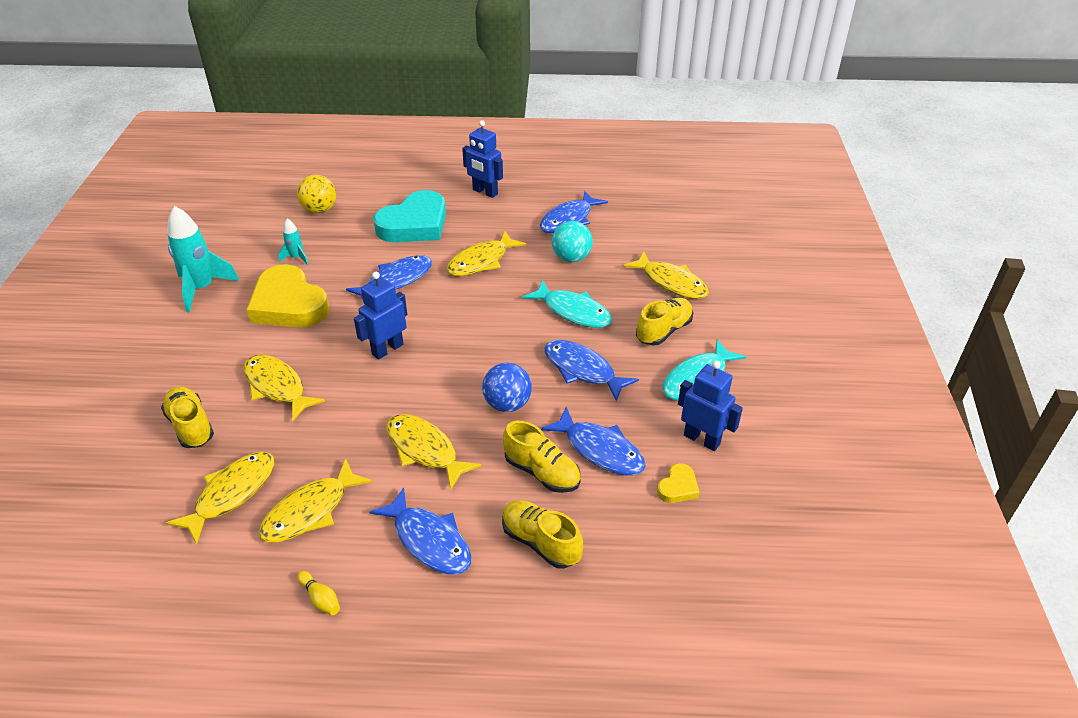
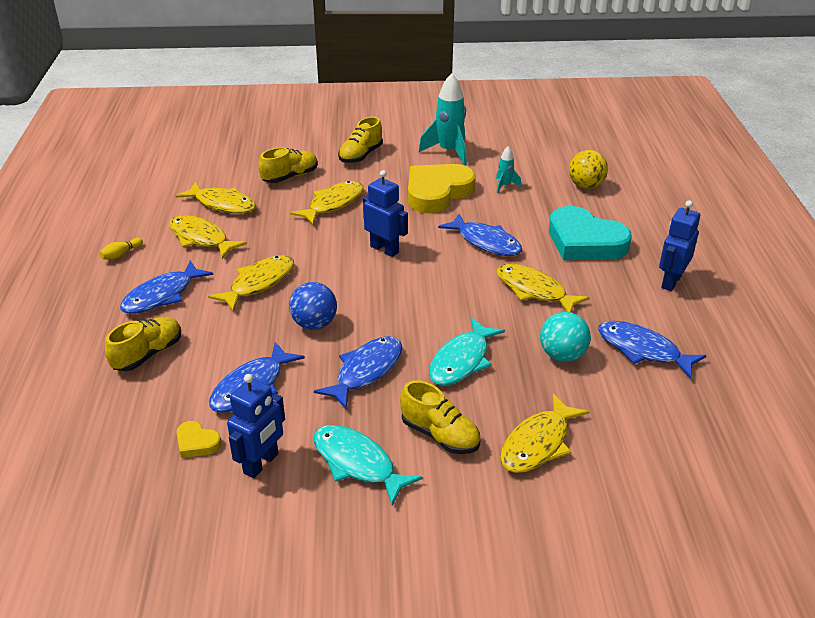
camera: 85 degrees right, 5 degrees down
(542, 472) = (227, 351): yellow shoe -> yellow shoe (361, 155)

